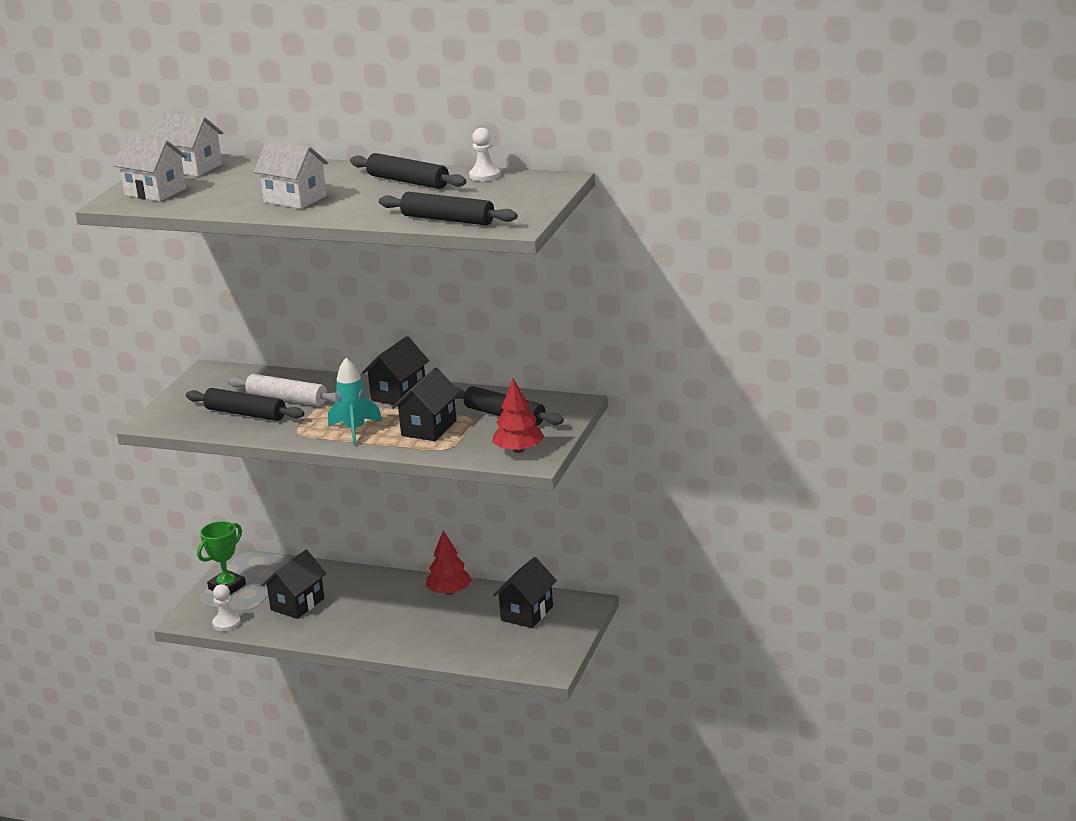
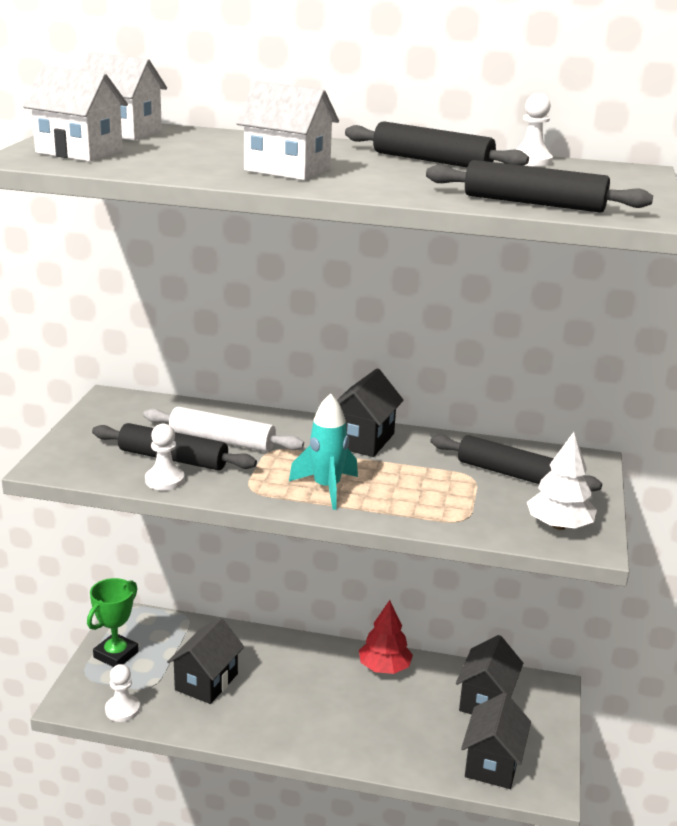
camera: 10 degrees left, 0 degrees up
(235, 429) = (165, 480): none -> white pawn
(429, 428) = (423, 488): black house -> black house (492, 763)
(518, 450) = (559, 525): red tree -> white tree

